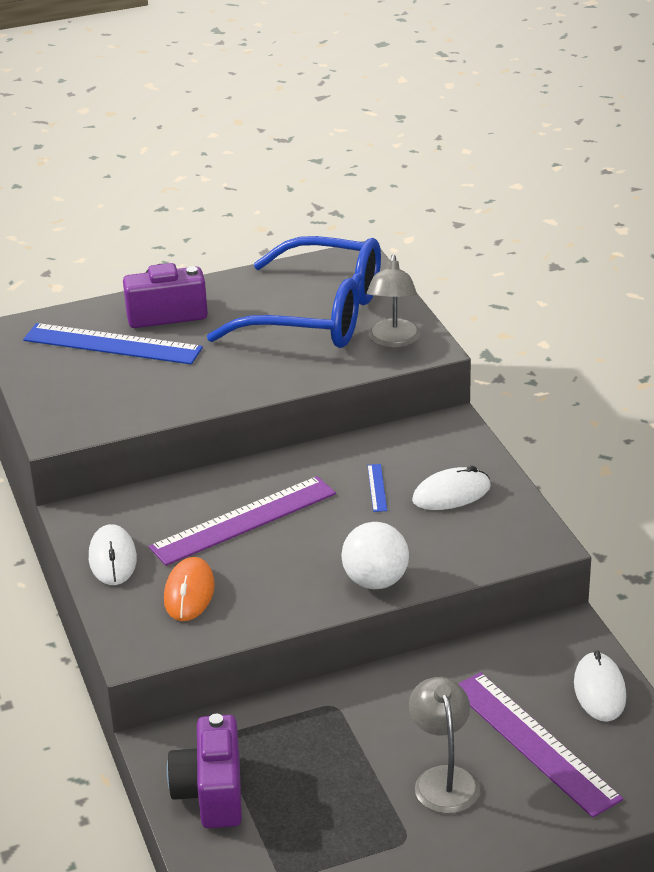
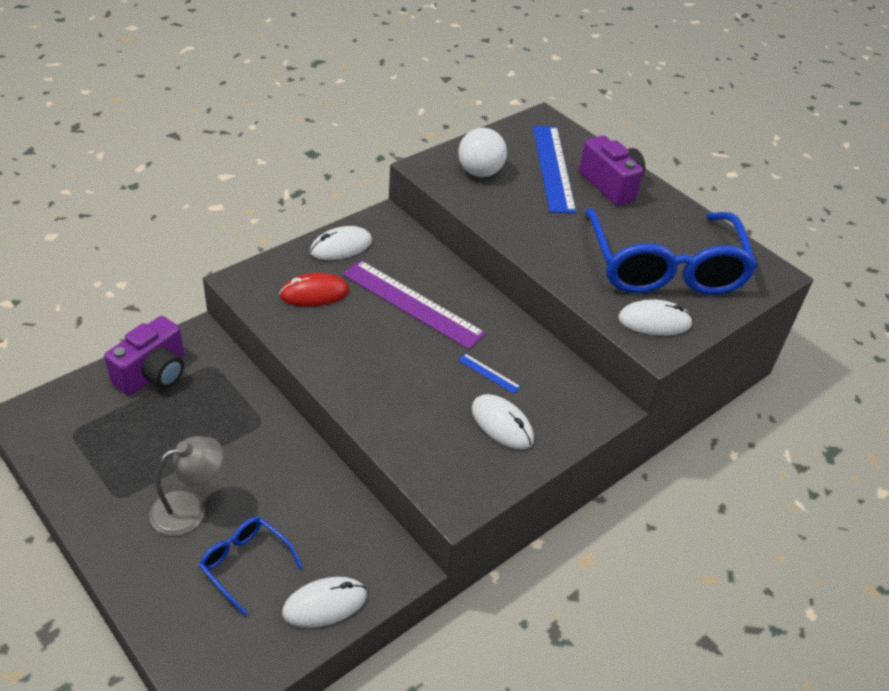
camera: 65 degrees right, 10 degrees up
(189, 593) = (314, 293): orange mouse -> red mouse
(211, 793) = (153, 374): purple camera -> purple camera turned 150 degrees clockwise
(375, 581) = (363, 396): white ball -> white ball (480, 172)
(377, 487) = (489, 373): blue ruler -> blue ruler turned 60 degrees clockwise
(393, 341) = (654, 321): grey lamp -> white mouse
(534, 742) = (245, 564): purple ruler -> blue glasses

